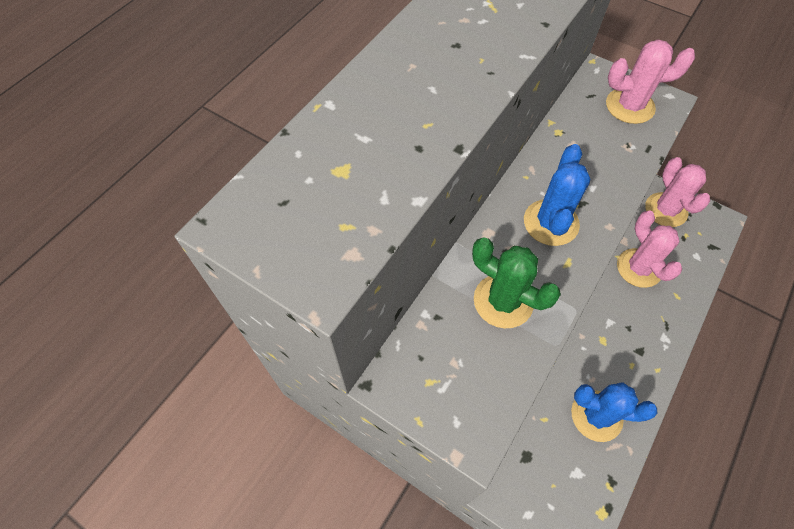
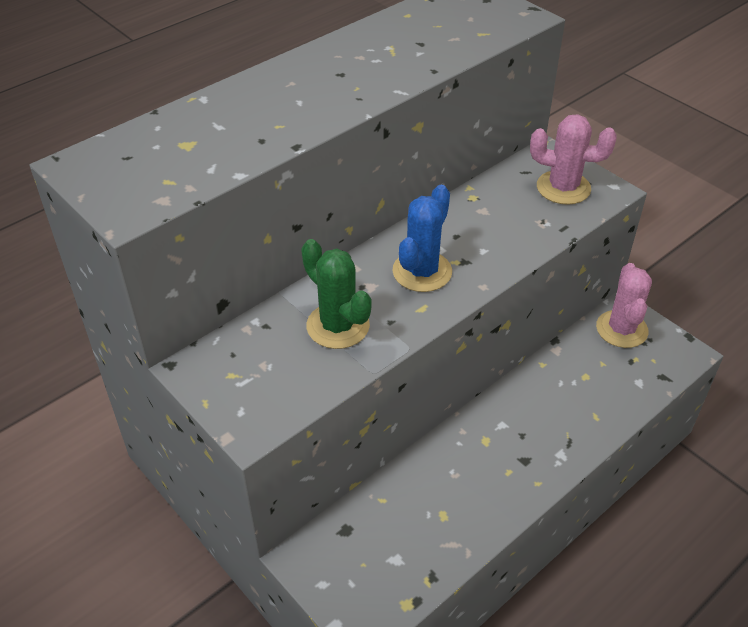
camera: 15 degrees right, 15 degrees down
(596, 416) = (443, 510): blue cactus -> none
(639, 268) = (561, 379): pink cactus -> none

